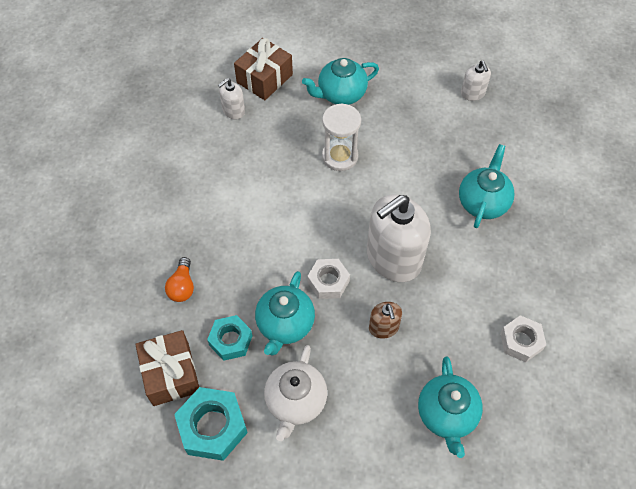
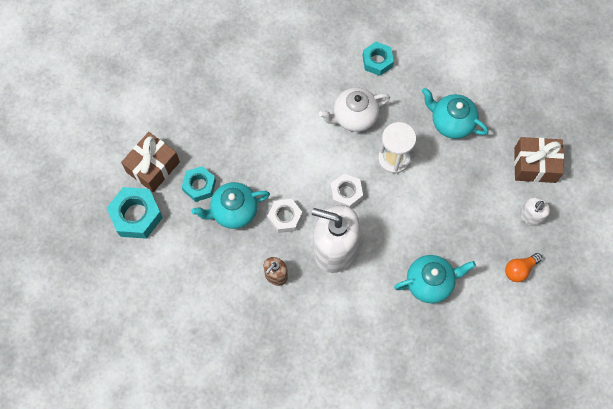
camera: 55 degrees right, 10 degrees up
(182, 286) = (216, 130): orange light bulb -> orange light bulb (519, 270)
(233, 111) = (377, 61): white soap dispenser -> turquoise nut
(264, 78) = (423, 61): brown gift -> brown gift (535, 165)
(295, 401) = (185, 253): white teapot -> white teapot (354, 117)
(446, 415) = (240, 354): turquoise teapot -> none
(521, 341) = (330, 373): white nut -> white nut (346, 193)

